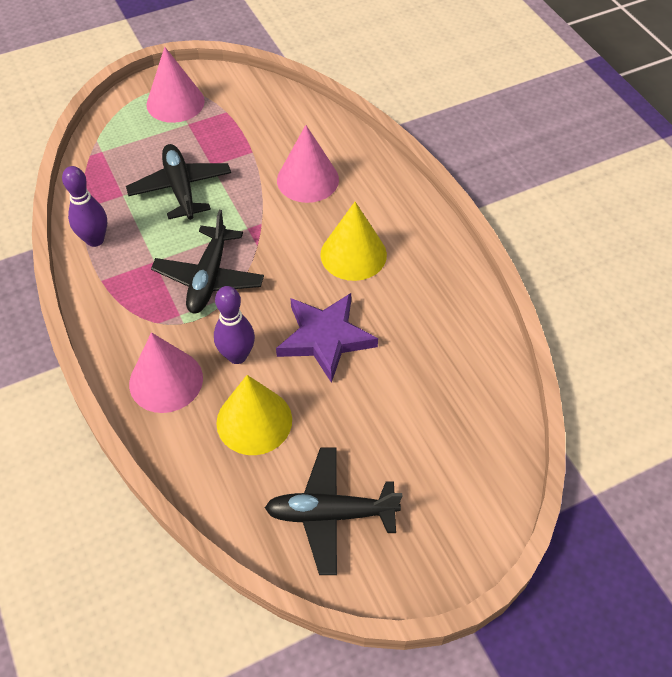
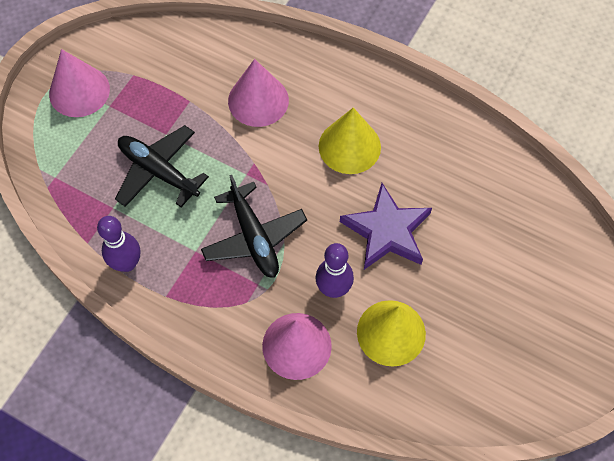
camera: 35 degrees left, 10 degrees up
(330, 514) = (503, 365): black plane -> none

